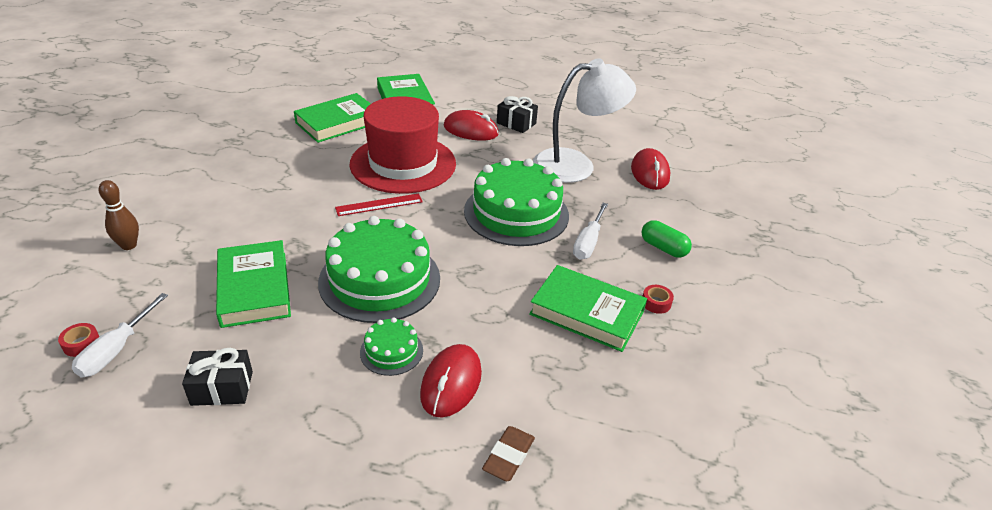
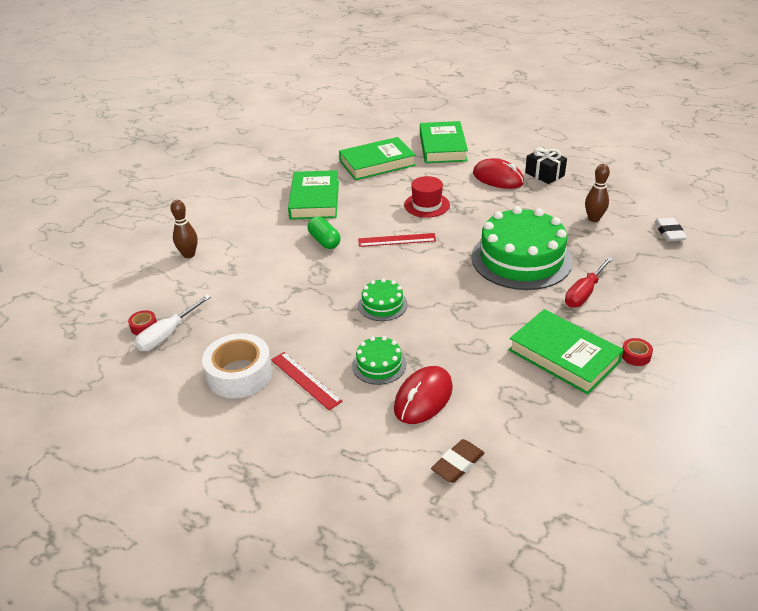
camera: 20 degrees right, 0 degrees up
(222, 388) = (239, 374): black gift -> white tape
(254, 288) = (278, 300): green book -> green book (315, 199)
(307, 383) = (305, 380): none -> red ruler
(379, 280) = (382, 305): green cake -> green cake, size x0.47
(403, 164) = (426, 205): red hat -> red hat, size x0.47
(576, 165) = (594, 219): white lamp -> brown bowling pin
(588, 242) = (584, 293): white screwdriver -> red screwdriver
(650, 173) = (669, 232): red mouse -> white eraser
(663, 248) = (660, 306): green capsule -> green capsule (324, 241)

